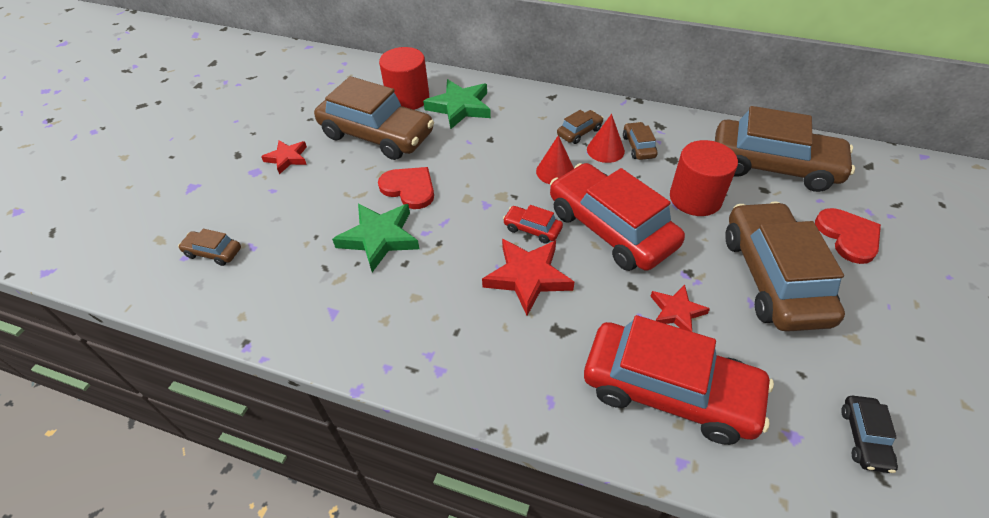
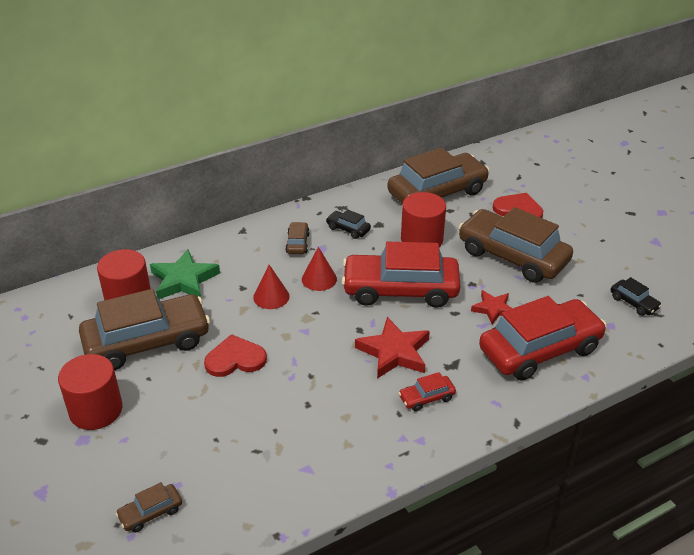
camera: 50 degrees left, 10 degrees down
(287, 158) = (96, 410): red star -> red cylinder
(379, 238) = (265, 404): green star -> none
(532, 229) = (356, 323): red car -> red car (426, 398)
(605, 150) = (331, 244): red cone -> red cone (271, 296)
(638, 146) = (348, 229): brown car -> black car

